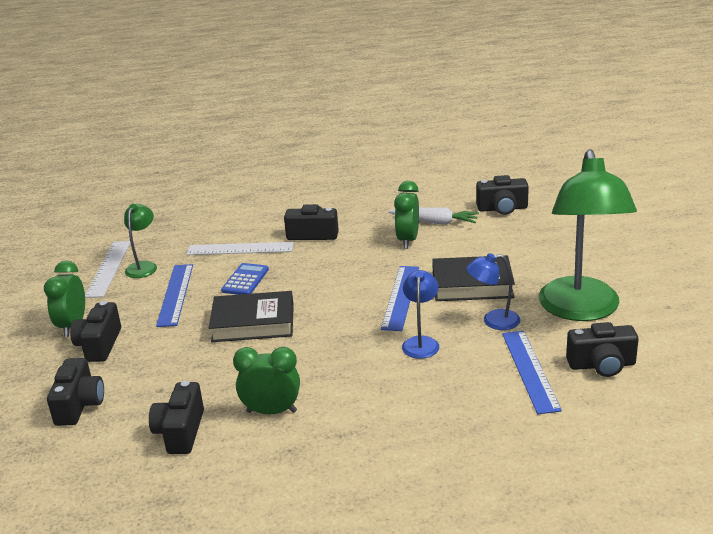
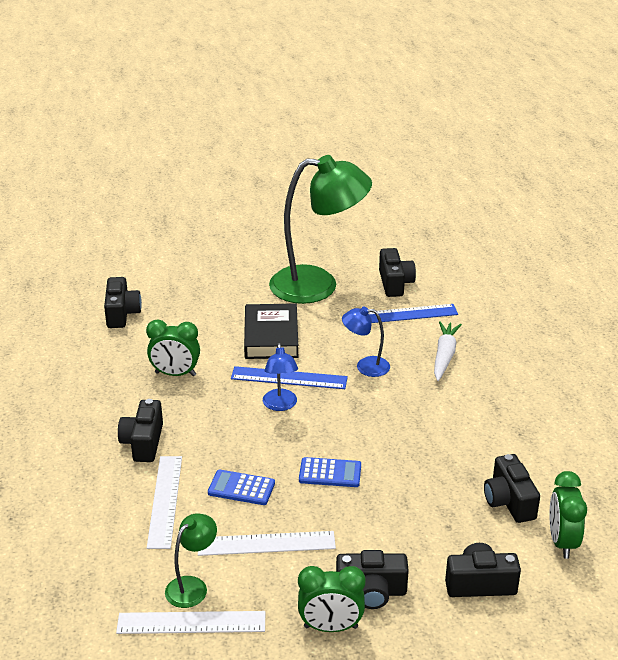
camera: 95 degrees left, 5 degrees up
(143, 266) = (192, 586): green lamp -> green lamp turned 120 degrees clockwise
(175, 294) = (266, 543): blue ruler -> white ruler
(180, 432) = (509, 501): black camera -> black camera turned 75 degrees clockwise
(253, 323) = (330, 473): black book -> blue calculator
(271, 411) = (472, 447): green clock -> green clock (562, 542)
(435, 222) = (139, 356): white carrot -> white carrot (444, 356)
(493, 321) = (332, 328): blue lamp -> blue lamp (280, 405)

